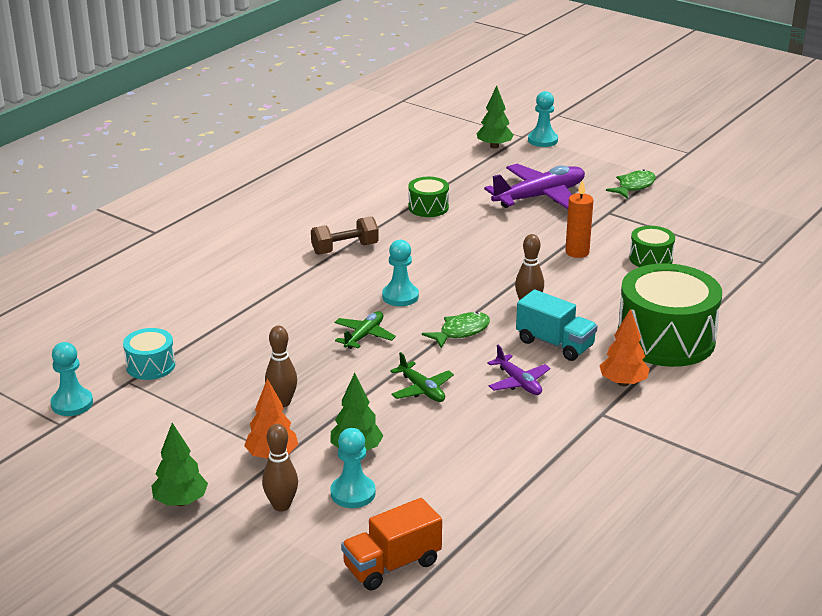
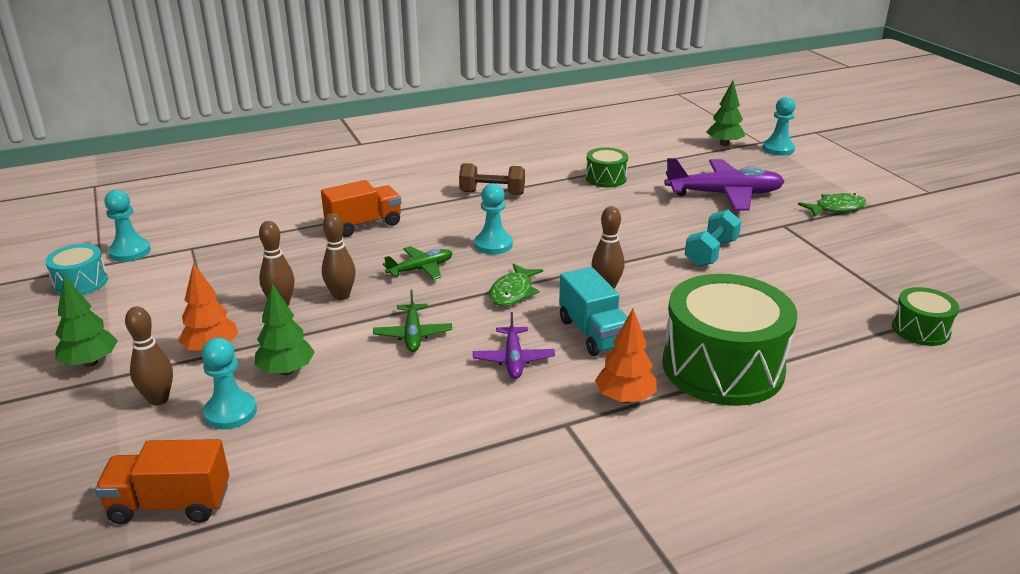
camera: 30 degrees right, 0 degrees up
(150, 366) = (223, 240): turquoise drum -> turquoise drum (81, 282)
(264, 312) = (364, 225): none -> orange truck
(325, 379) = (341, 296): none -> brown bowling pin
(461, 331) = (513, 292): green fish -> green fish turned 120 degrees clockwise
(577, 252) = (711, 253): orange candle -> turquoise dumbbell
(650, 259) = (787, 280): green drum -> green drum (920, 330)

